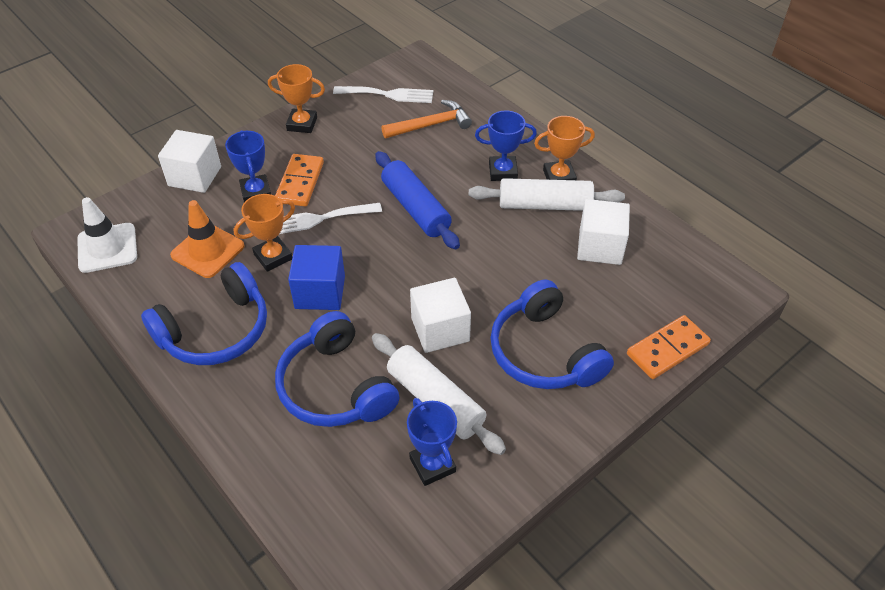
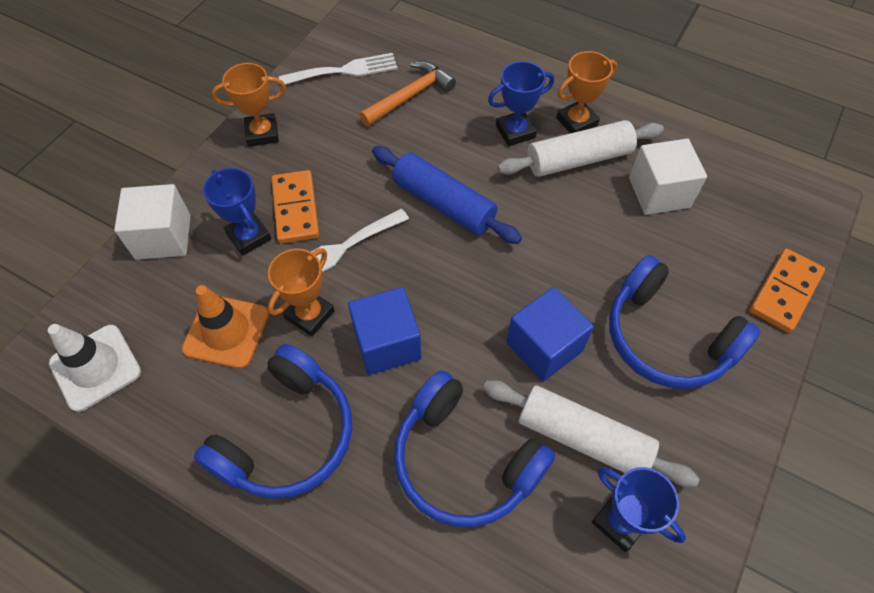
camera: 20 degrees left, 10 degrees up
(440, 329) = (544, 346): white cube -> blue cube

